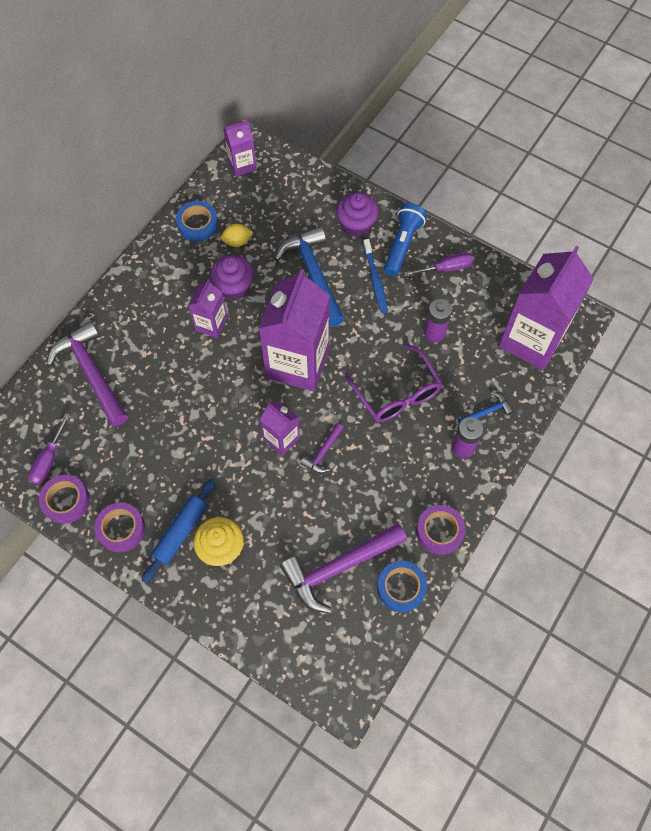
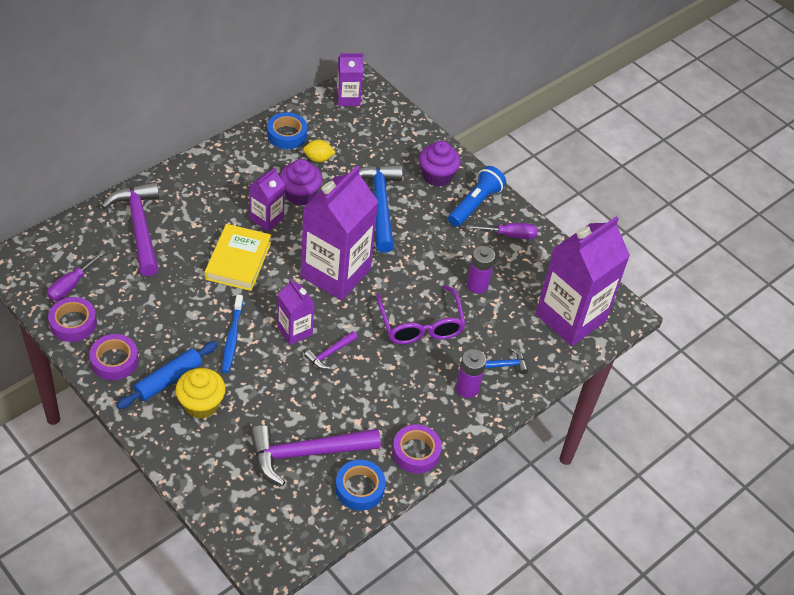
camera: 10 degrees right, 15 degrees down
(200, 379) = (238, 261): none -> yellow book
(375, 280) = (437, 226): blue toothbrush -> blue toothbrush (232, 338)

